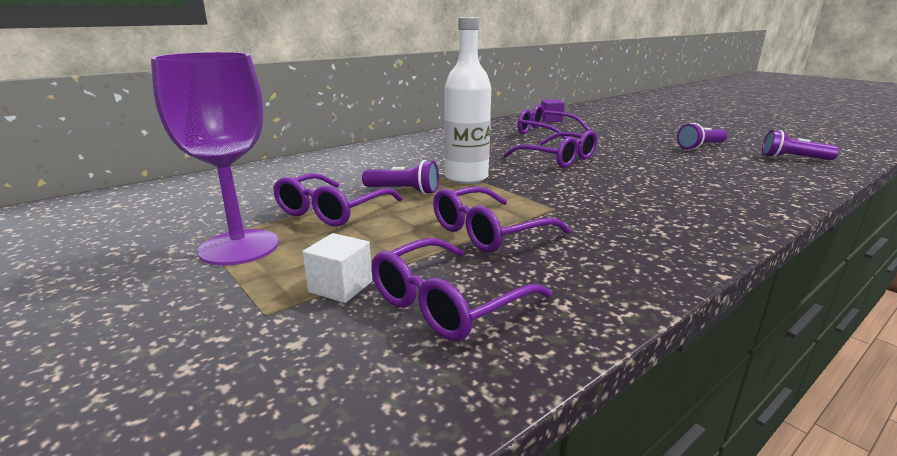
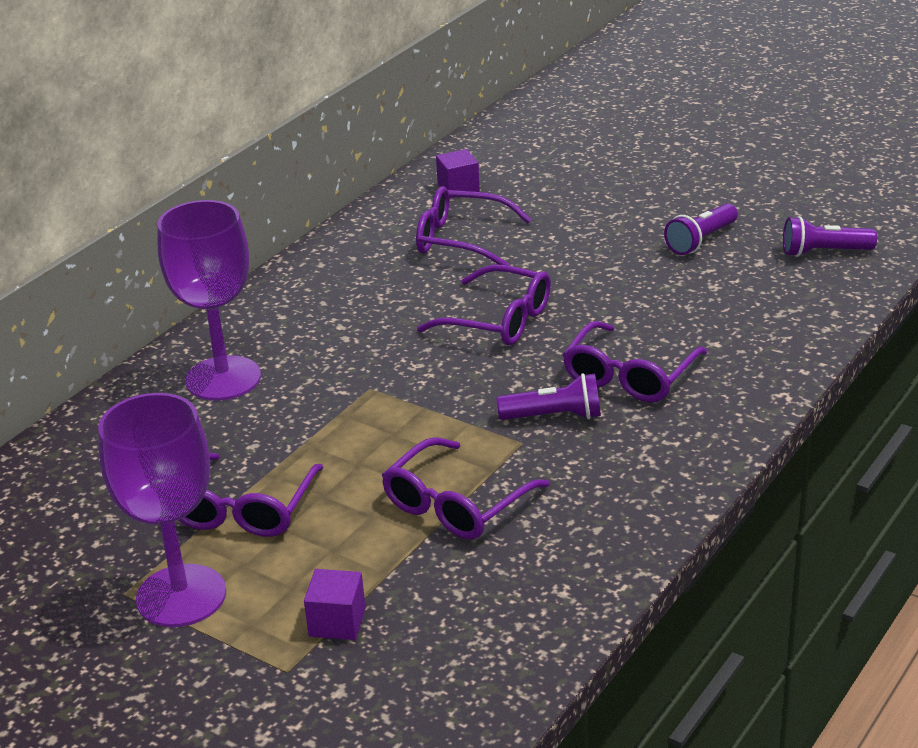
camera: 15 degrees left, 10 degrees up
(340, 287) = (337, 622): white cube -> purple cube
(373, 159) = (223, 378): none -> purple goblet
(403, 191) = (313, 448): purple flashlight -> purple flashlight (554, 416)
(448, 303) = (454, 615): purple glasses -> purple glasses (630, 375)
(466, 178) = (384, 398): white bottle -> none

